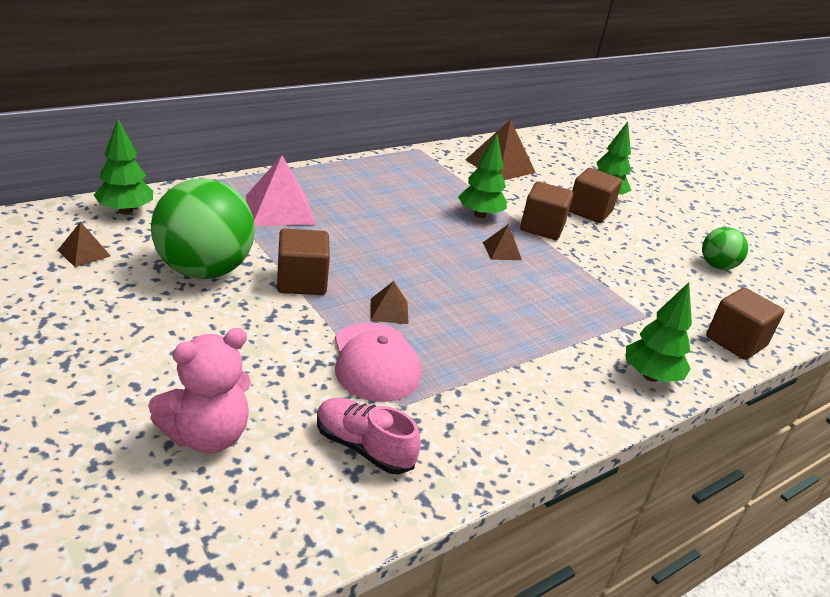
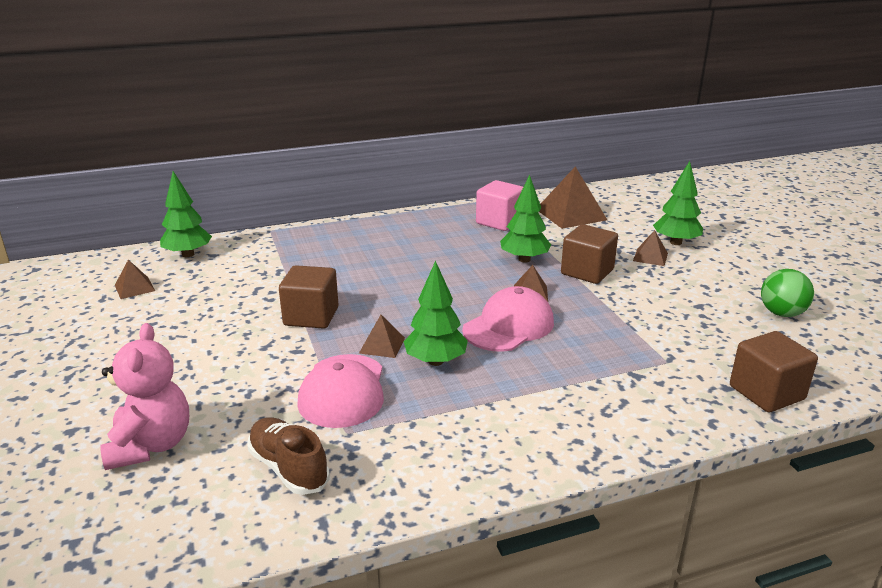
camera: 20 degrees right, 5 degrees down
(204, 270) = (228, 304): green ball -> none
(207, 436) = (151, 445): pink teddy bear -> pink teddy bear turned 75 degrees counterclockwise
(279, 209) = (325, 254): pink pyramid -> none
(363, 447) = (288, 468): pink shoe -> brown shoe
(438, 174) = (499, 222): none -> pink cube
(498, 286) = (509, 326): none -> pink cap
(589, 211) = (650, 257): brown cube -> brown pyramid
(650, 376) = (639, 423): green tree -> green tree (435, 361)

